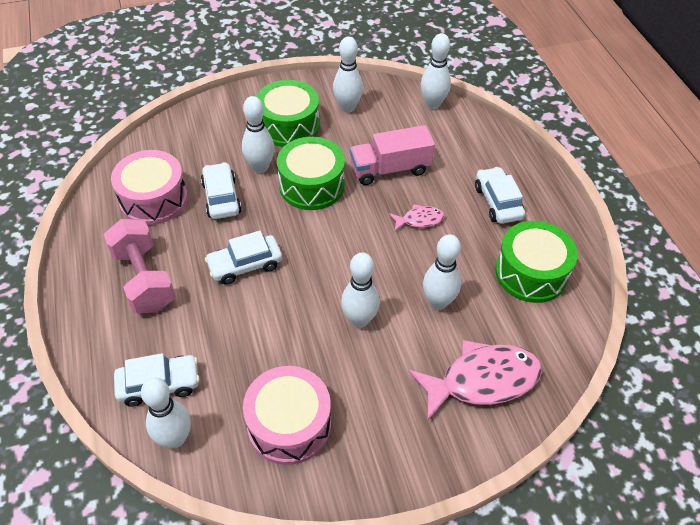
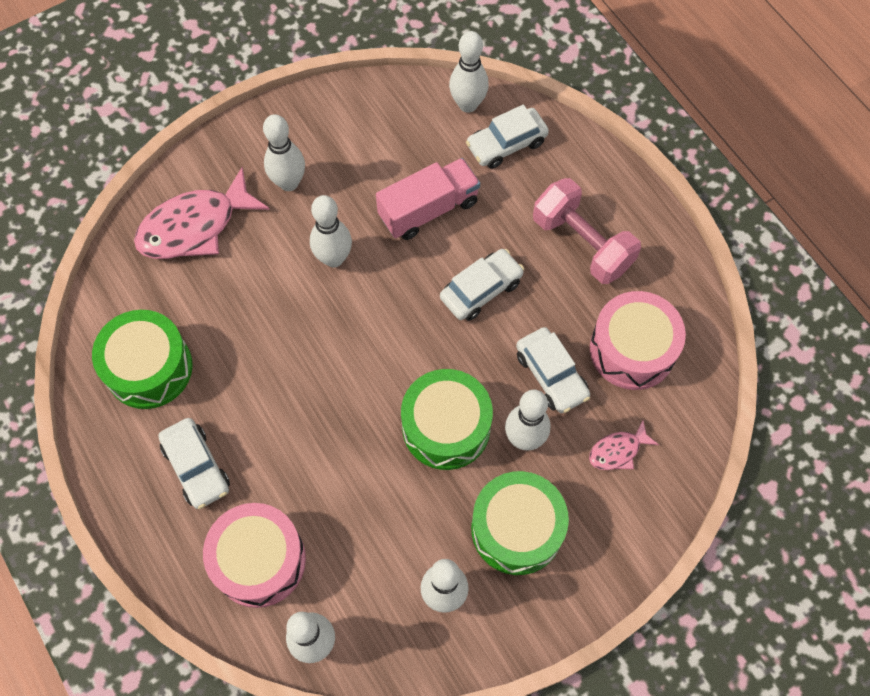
camera: 165 degrees right, 15 degrees up
(289, 424) = (371, 140): pink drum -> pink drum (259, 560)
(390, 169) = (350, 485): pink truck -> pink truck (428, 209)
(419, 220) = (294, 409): pink fish -> pink fish (618, 451)
(438, 302) = (252, 301): white bowling pin -> white bowling pin (289, 183)

